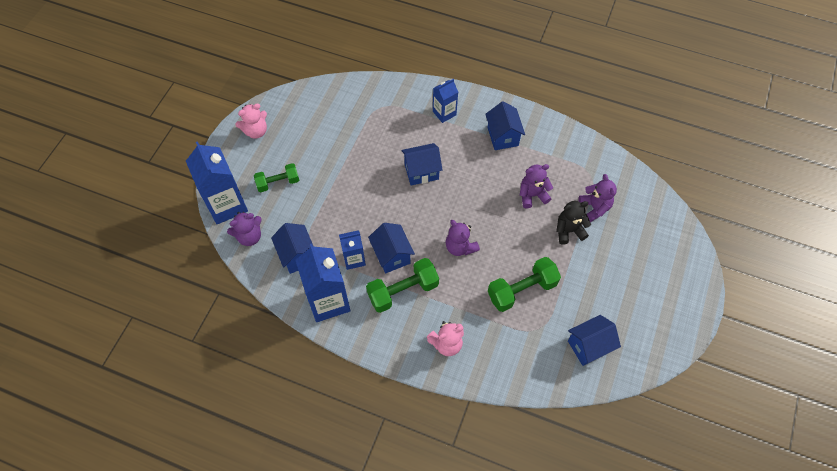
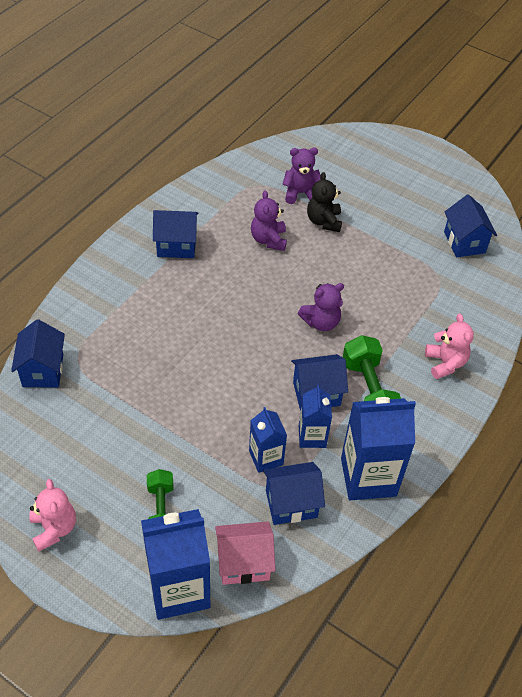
camera: 80 degrees left, 10 degrees down
(249, 236) = (244, 563): purple teddy bear -> pink house
(421, 172) = (200, 337): blue house -> blue house (43, 370)
(444, 113) = (117, 294): blue carton -> blue carton (266, 458)
(522, 290) = (389, 279): green dumbbell -> none

